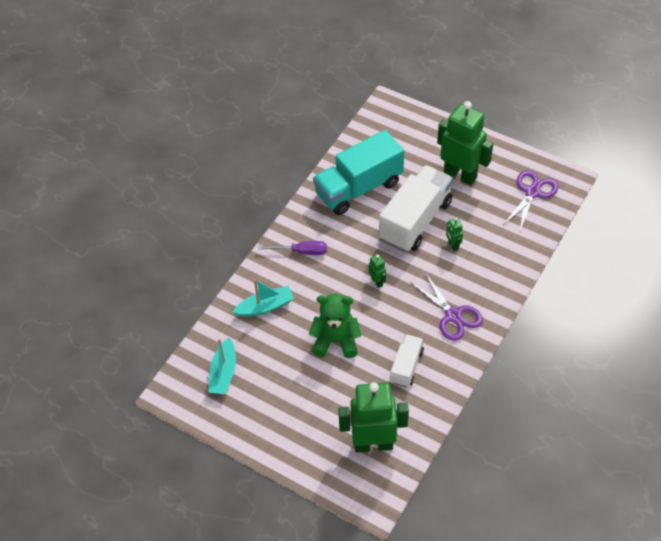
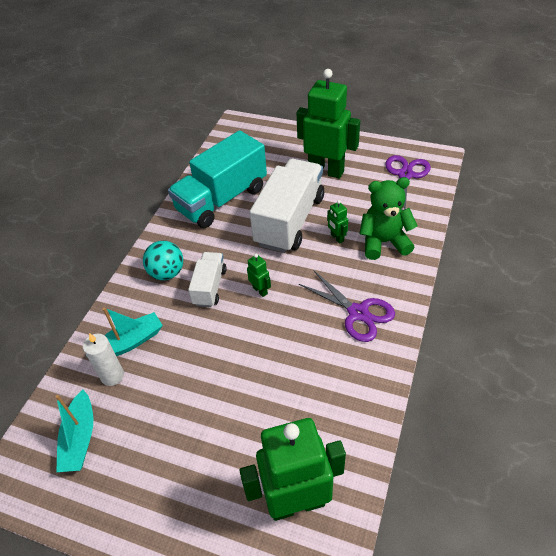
camera: 10 degrees left, 5 degrees down
(250, 331) = (112, 376): none -> white candle
(301, 252) = (167, 273): purple screwdriver -> turquoise ball
(336, 340) = (222, 368): green teddy bear -> green teddy bear (384, 242)
(406, 366) = (317, 385): white truck -> white truck (210, 287)

